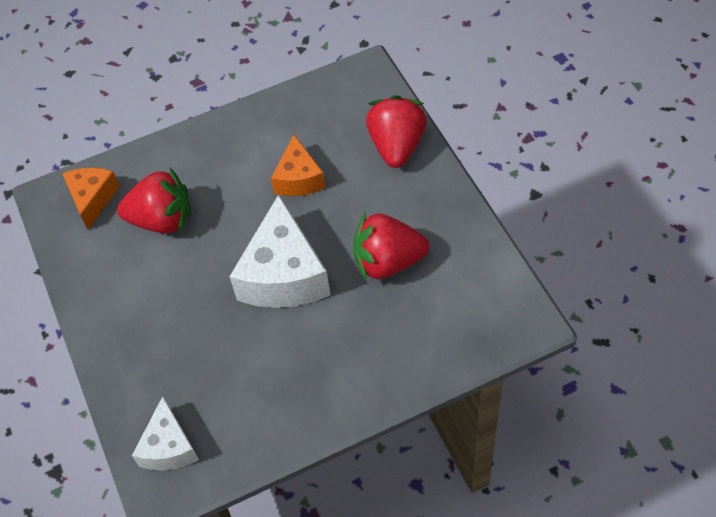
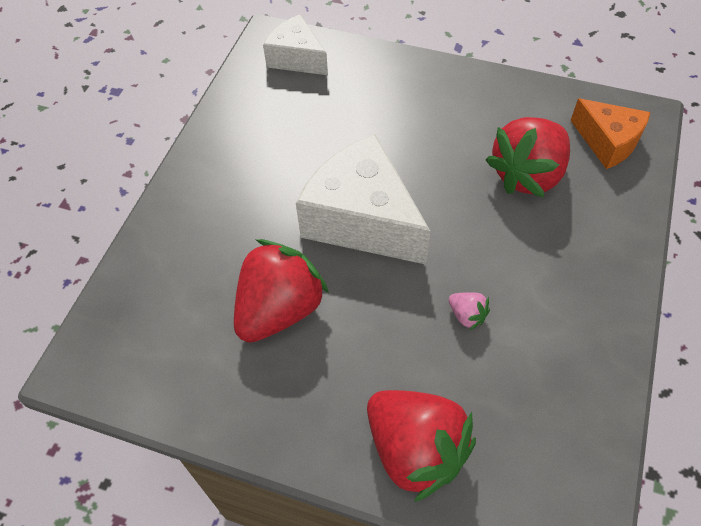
camera: 130 degrees right, 0 degrees up
(299, 178) = (467, 315): orange cheese -> pink strawberry

